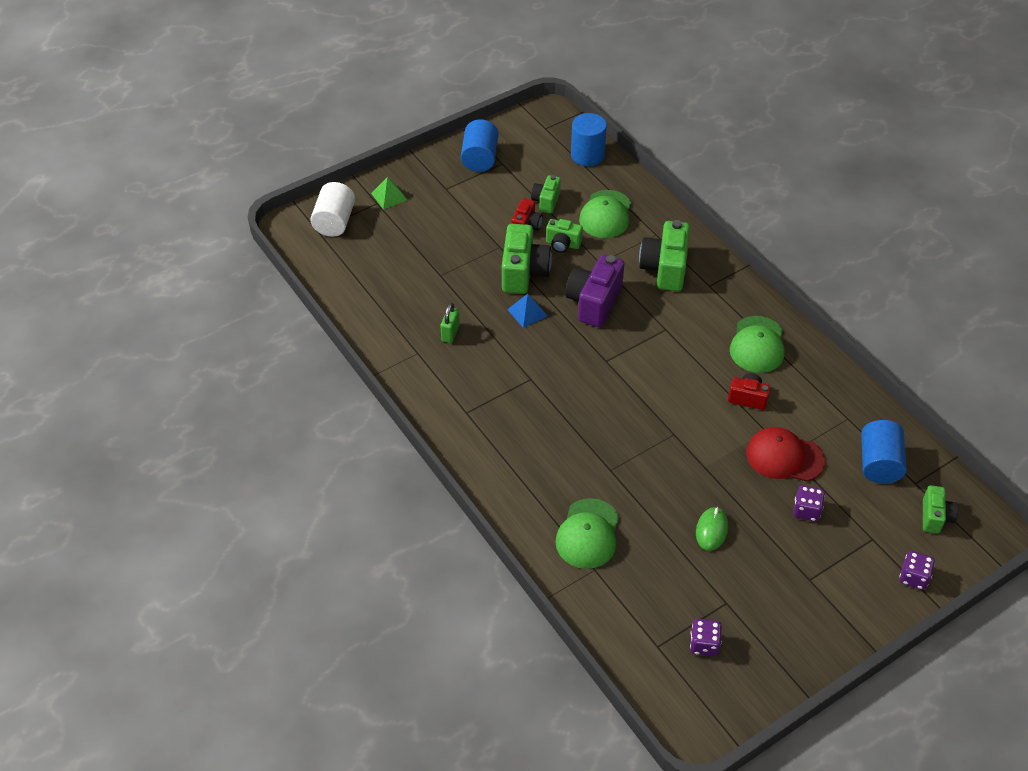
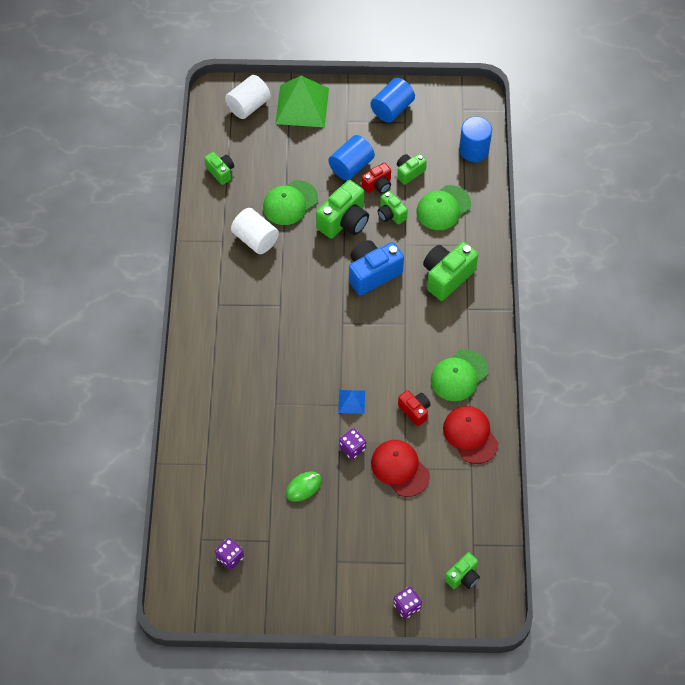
camera: 35 degrees right, 10 degrees up
(359, 292) = (220, 172): none -> green camera
(389, 196) = (302, 105): green pyramid -> green pyramid, size x2.13
(450, 333) = (255, 239): green padlock -> white cylinder
(527, 312) = (320, 254): blue pyramid -> blue pyramid (351, 401)
(588, 534) = (222, 438): green cap -> green cap (290, 203)
(594, 302) = (372, 273): purple camera -> blue camera
(806, 510) = (378, 515): purple dice -> purple dice (352, 448)
(818, 389) = (470, 435): none -> red cap
(879, 463) = (461, 515): blue cylinder -> blue cylinder (351, 166)

